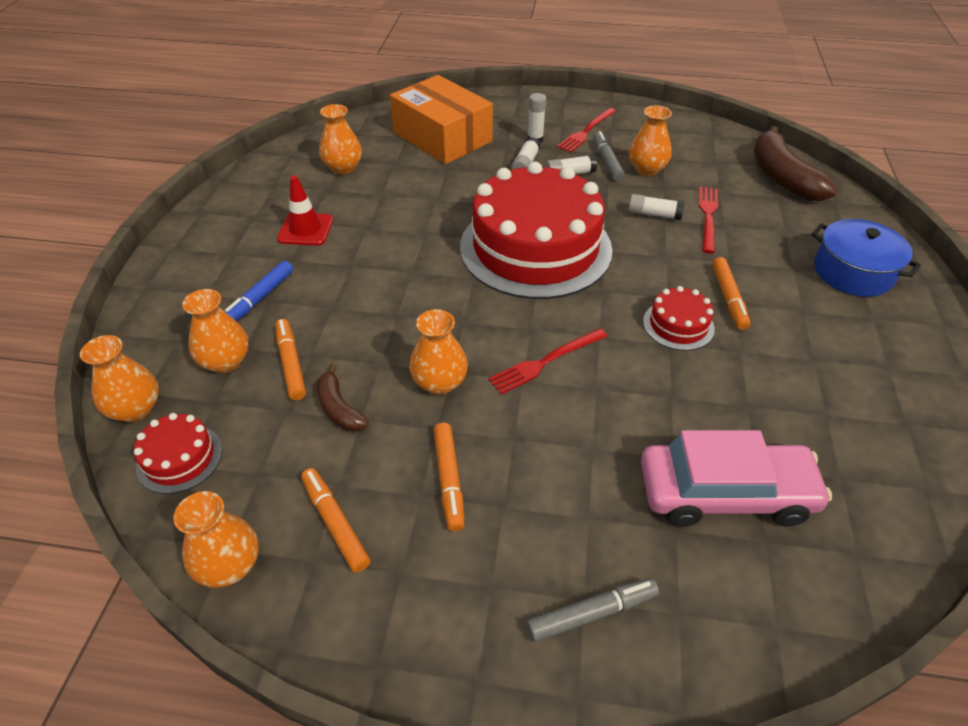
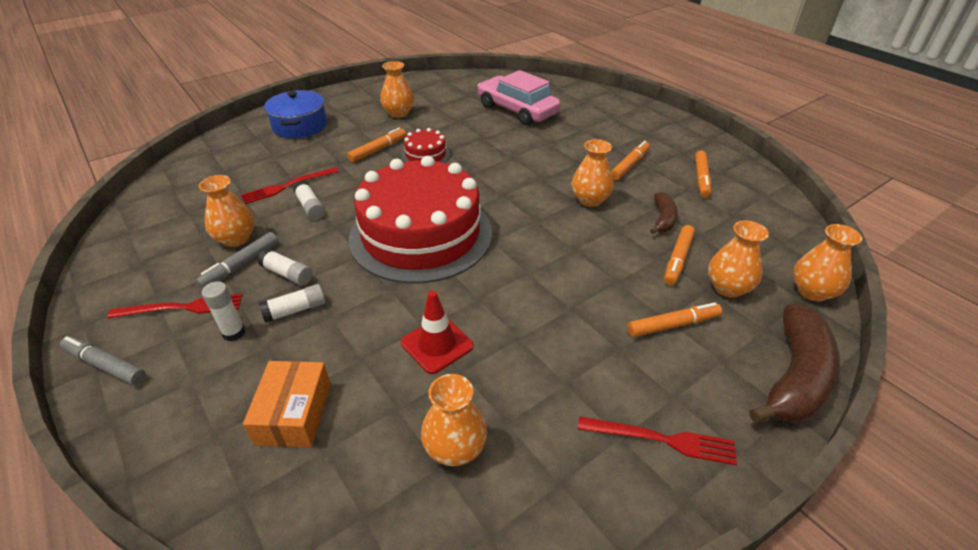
camera: 135 degrees left, 5 degrees down
(179, 458) = (783, 246): red cake -> none
(229, 566) = (766, 190): orange vase -> orange vase (398, 113)
(259, 298) = (673, 325): blue marker -> orange marker
(305, 229) = (577, 376): red traffic cone -> red traffic cone (437, 344)
(442, 137) = (294, 413): orange box -> orange box, size x0.59
(545, 362) = (519, 178): red fork -> red fork (662, 440)
(591, 613) = (614, 114): grey marker -> grey marker (106, 365)
(782, 177) = (190, 178): brown banana -> brown banana (795, 377)

